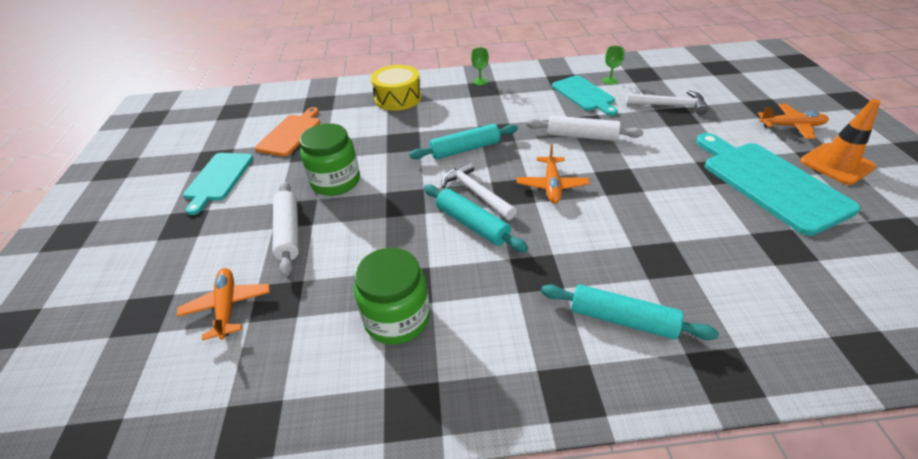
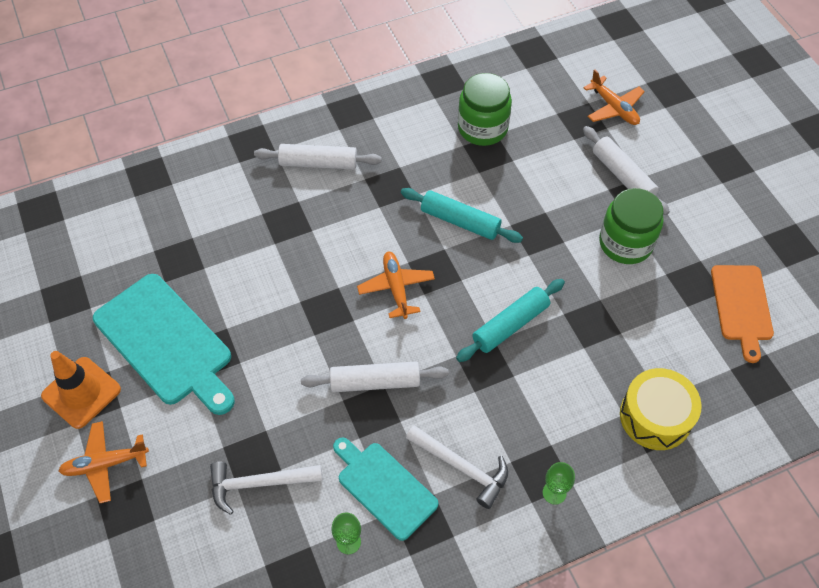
camera: 160 degrees right, 15 degrees up
(218, 179) = (753, 219): turquoise cutting board -> none
(475, 192) = (472, 261): white hammer -> white hammer (462, 467)
(622, 319) = (318, 163): turquoise rolling pin -> white rolling pin

